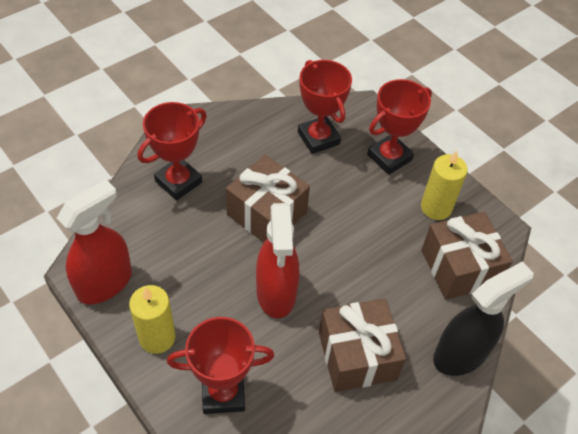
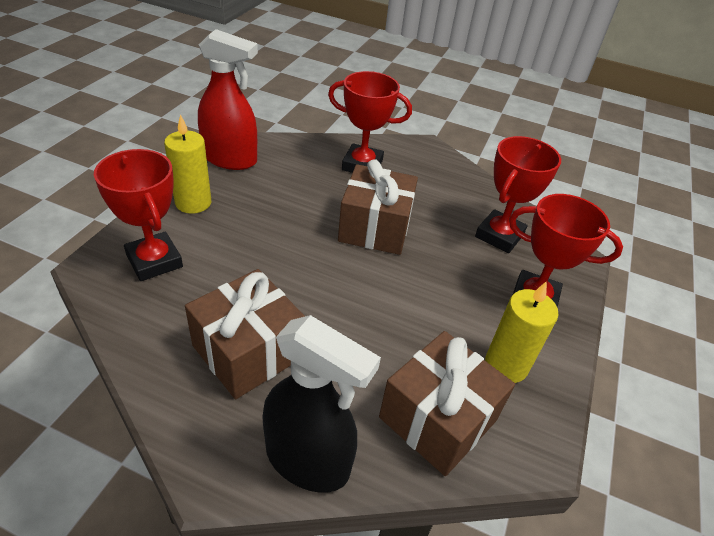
camera: 60 degrees right, 10 degrees down
(276, 293) = (287, 262): red spray bottle -> none

